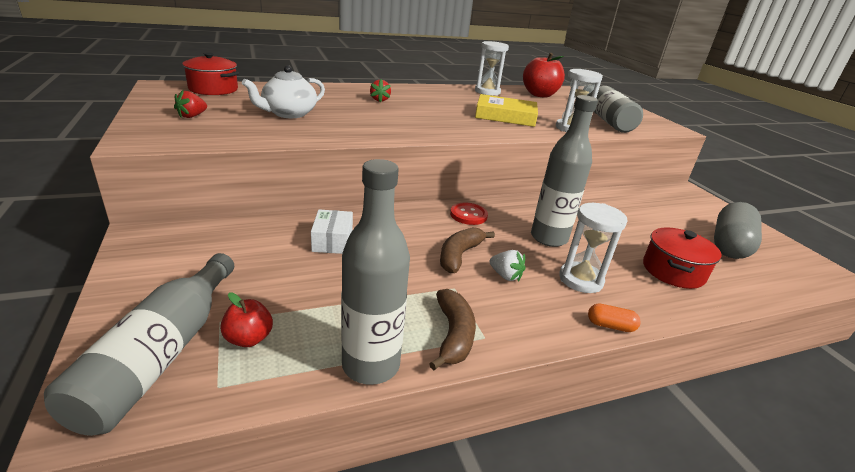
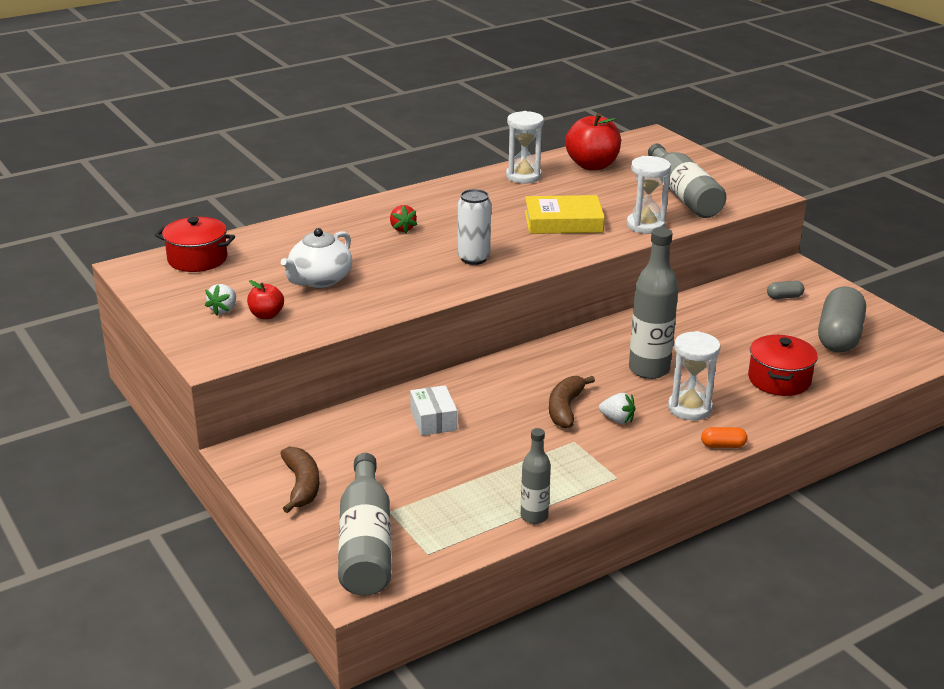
camera: 10 degrees left, 0 degrees up
(192, 116) = (223, 310): red strawberry -> white strawberry
(249, 338) = (424, 518): red apple -> red apple (266, 315)
(371, 365) = (534, 516): grey bottle -> grey bottle, size x0.57
(421, 123) = (473, 258): none -> white can
(453, 335) = (590, 481): brown banana -> brown banana (301, 485)
(468, 215) = (556, 360): red button -> none
(677, 206) = (784, 297): none -> grey capsule

